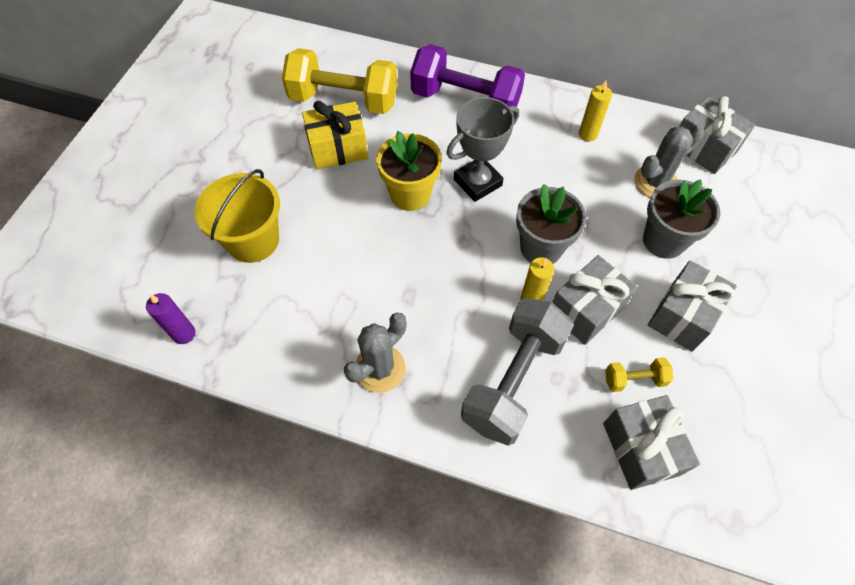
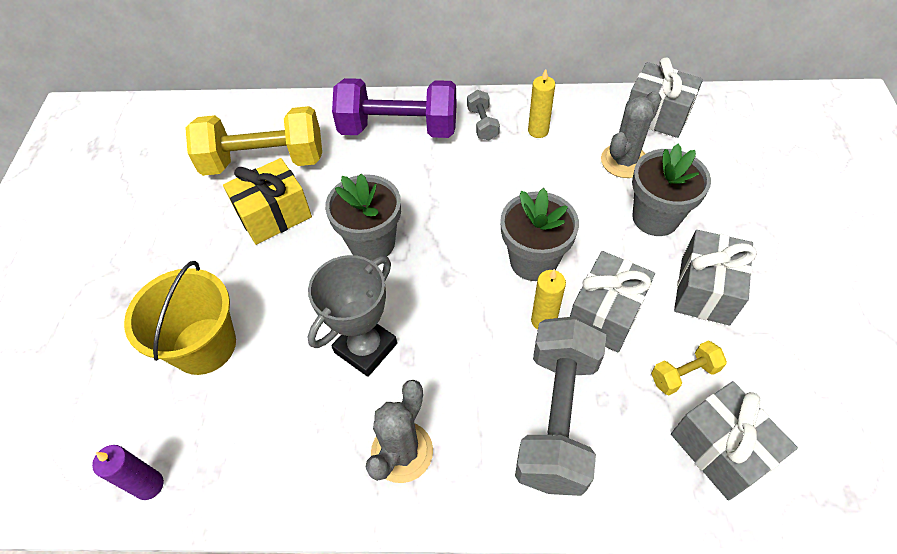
camera: 15 degrees left, 5 degrees down
(410, 194) = (372, 243): yellow flower pot -> grey flower pot
(477, 182) = (441, 210): grey trophy -> grey trophy (365, 348)
(540, 115) = (482, 124): none -> grey dumbbell

